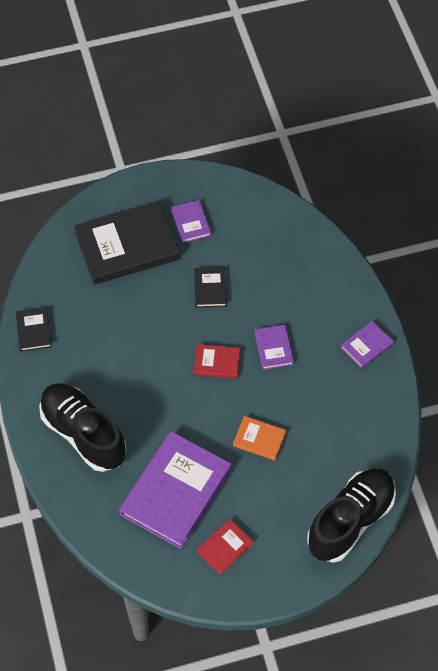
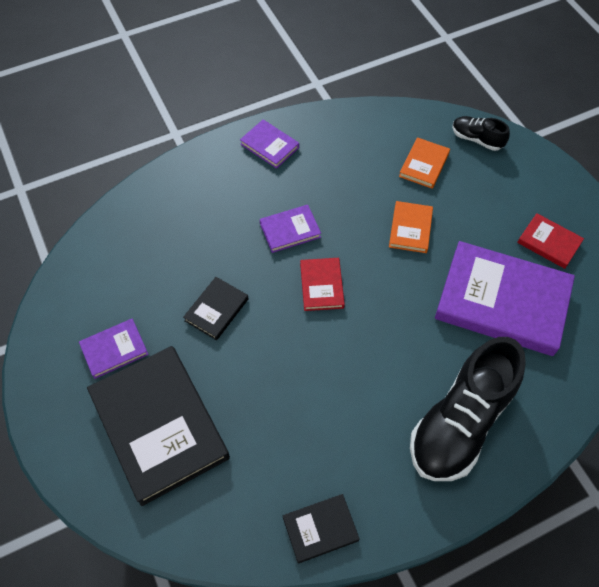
camera: 100 degrees left, 0 degrees up
(210, 289) = (216, 310): black book -> black book turned 45 degrees counterclockwise
(326, 467) = (424, 165): none -> orange book
(350, 520) = (476, 139): black shoe -> black shoe, size x0.47

